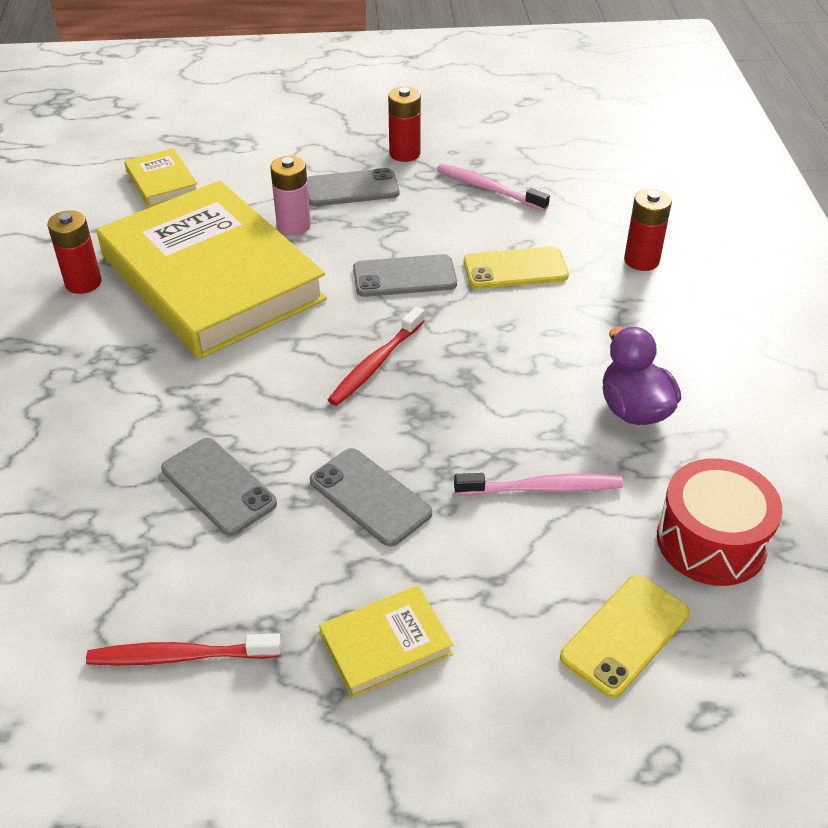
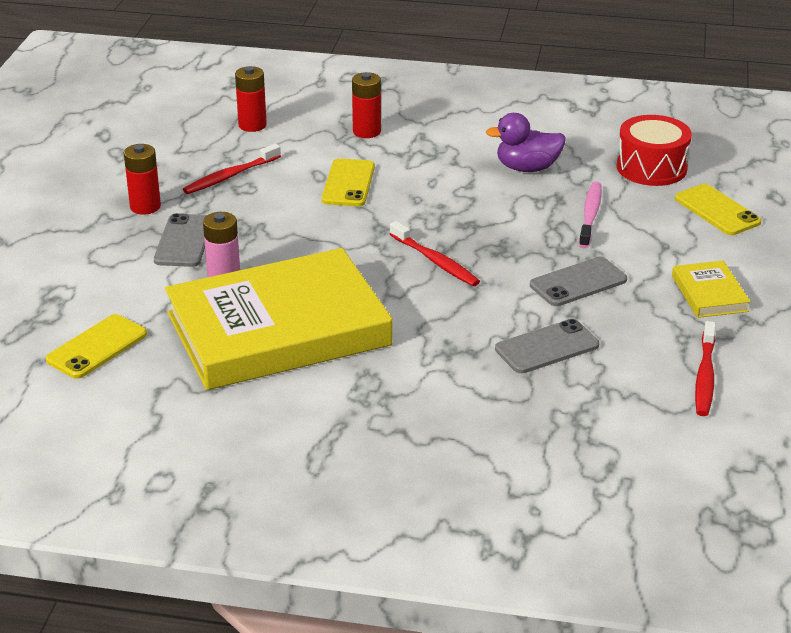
camera: 75 degrees left, 10 degrees down
(83, 283) = (245, 404): red battery -> red battery (252, 125)
(162, 182) = (97, 347): yellow book -> yellow phone
(404, 277) = (331, 233): grey phone -> none
(488, 189) = (230, 176): pink toothbrush -> red toothbrush

